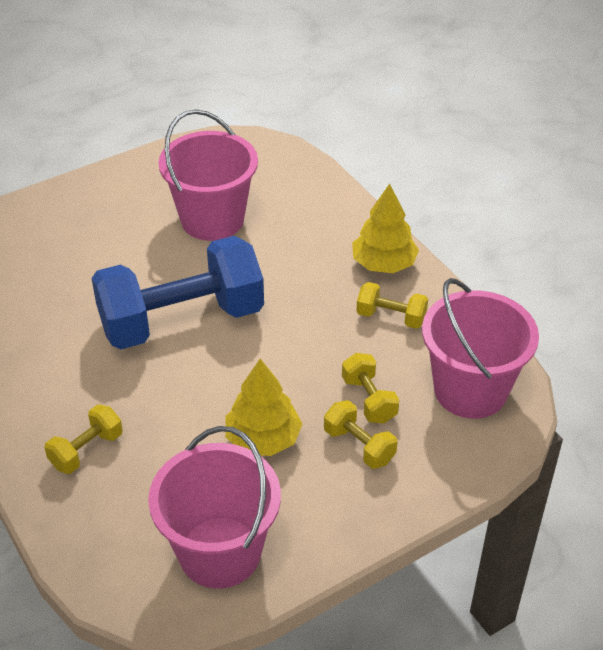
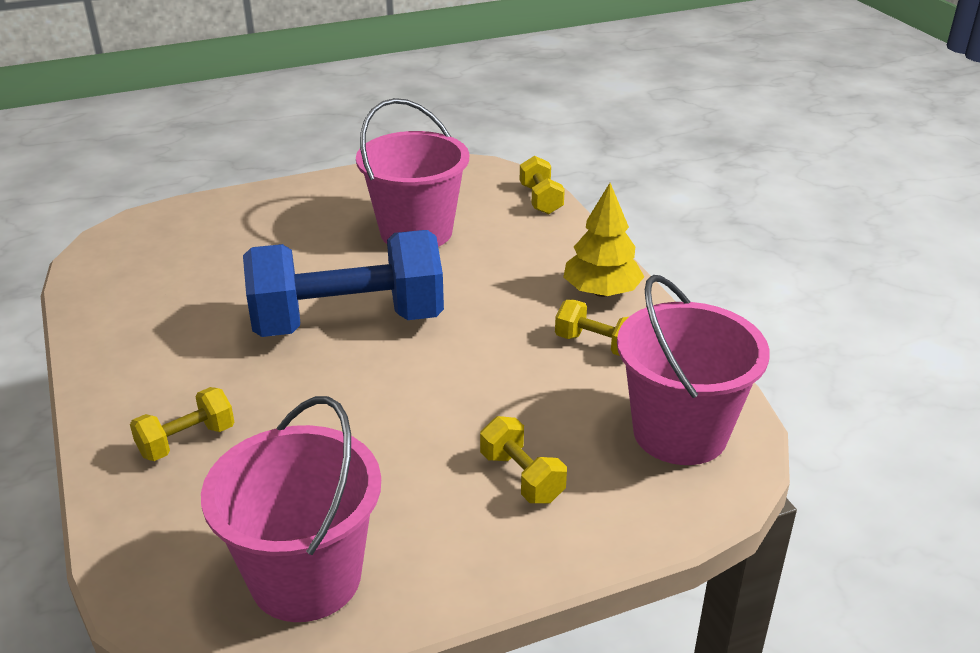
camera: 10 degrees right, 10 degrees down
(263, 438) = (403, 454): yellow tree -> none
(369, 399) = (548, 428): yellow dumbbell -> yellow dumbbell (541, 200)

